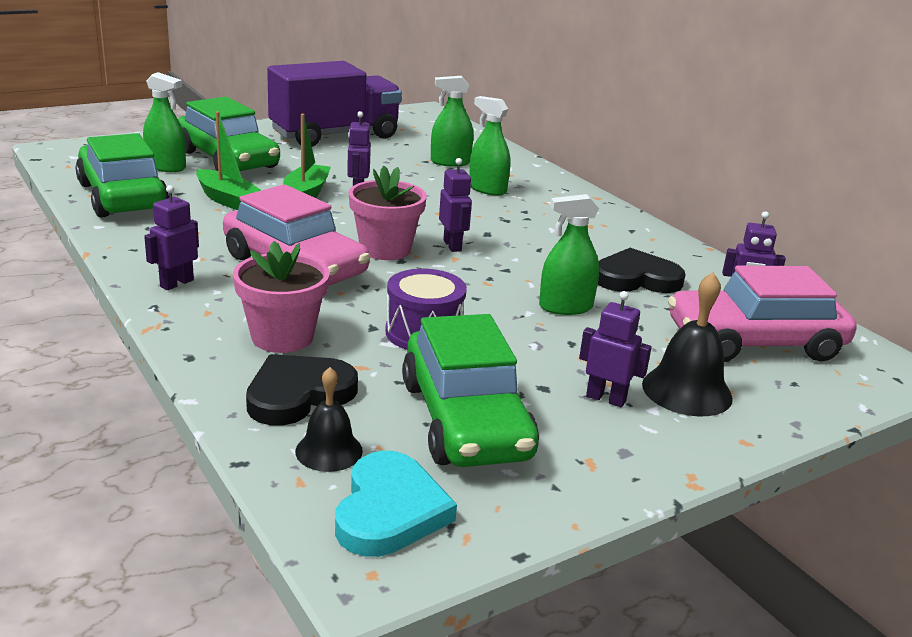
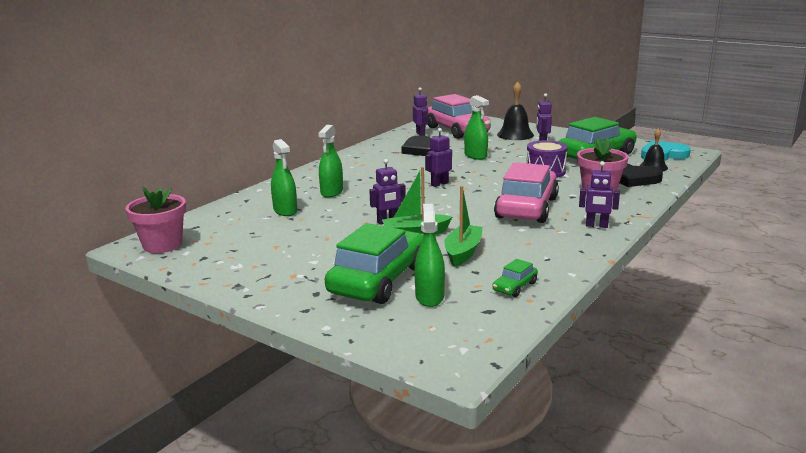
camera: 110 degrees left, 5 degrees down
(122, 197) = (515, 287): green car -> green car, size x0.42
(335, 135) = (257, 261): purple truck -> none
(385, 249) = (469, 195): pink flower pot -> pink flower pot (162, 245)

